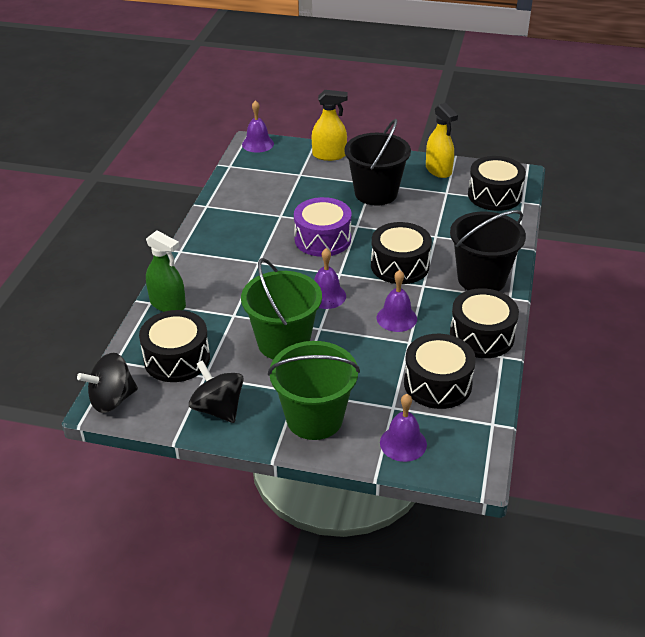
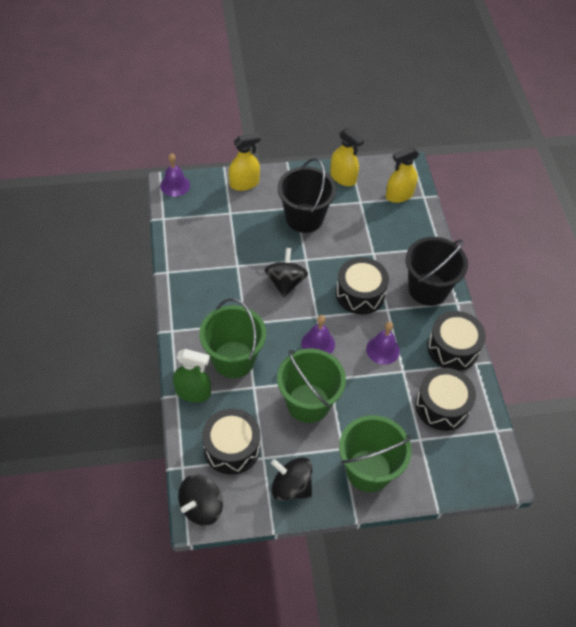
camera: 25 degrees left, 15 degrees up
(227, 288) = (233, 359): none -> green bucket
(322, 239) = (285, 282): purple drum -> black spinning top
(403, 443) = (443, 471): purple bell -> none
(494, 195) = (399, 195): black drum -> yellow spray bottle

